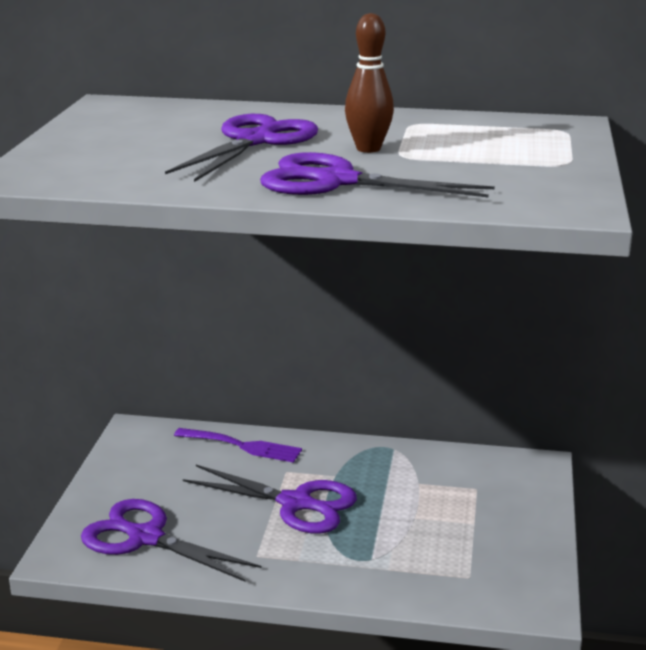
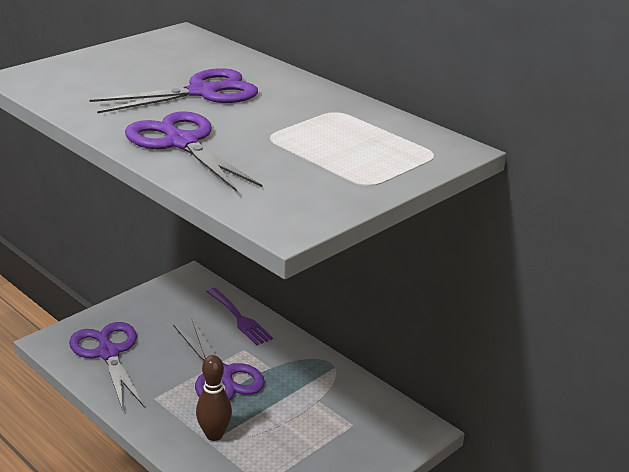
camera: 35 degrees right, 5 degrees up
(368, 149) = (259, 123): brown bowling pin -> brown bowling pin (214, 435)

